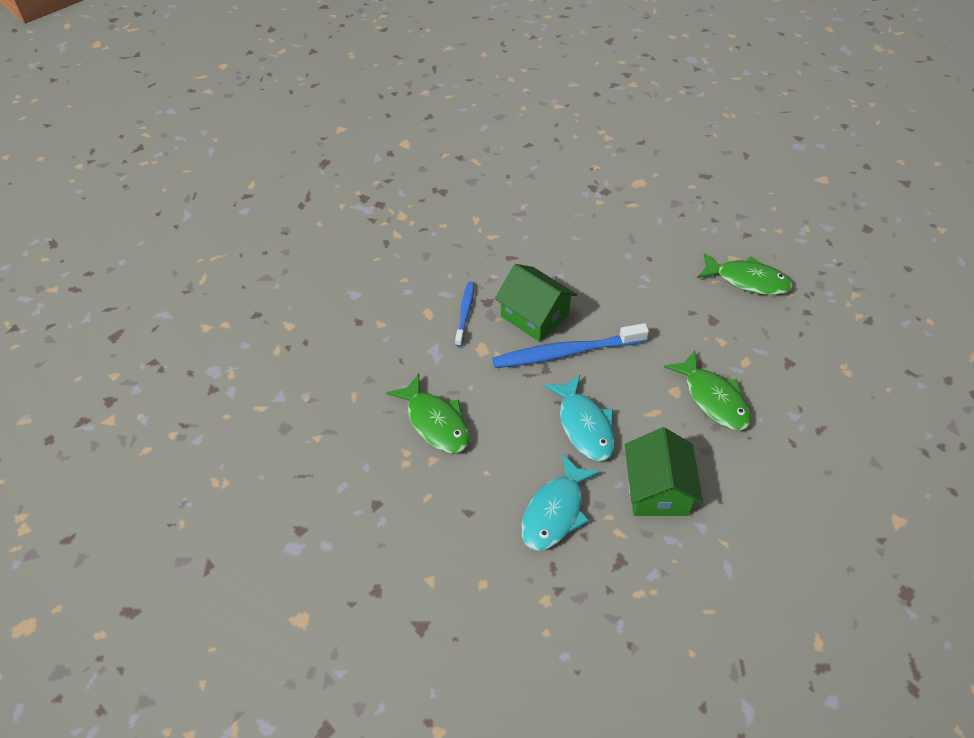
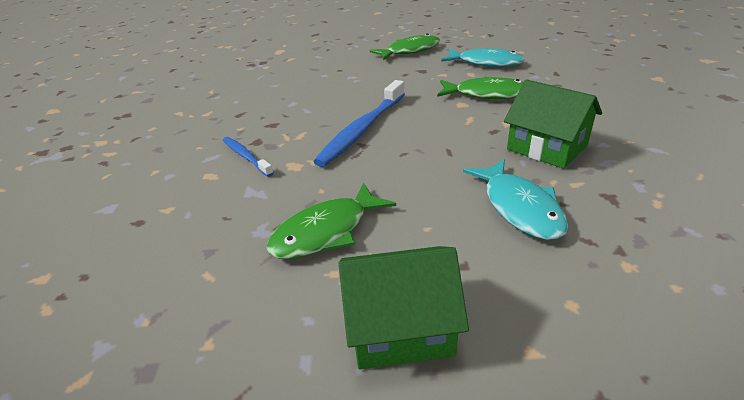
camera: 45 degrees left, 15 degrees down
(435, 422) = (326, 231): green fish -> green fish turned 135 degrees clockwise
(534, 315) = (307, 127): green house -> green house (400, 326)
(584, 425) = (443, 152): turquoise fish -> turquoise fish (486, 63)

